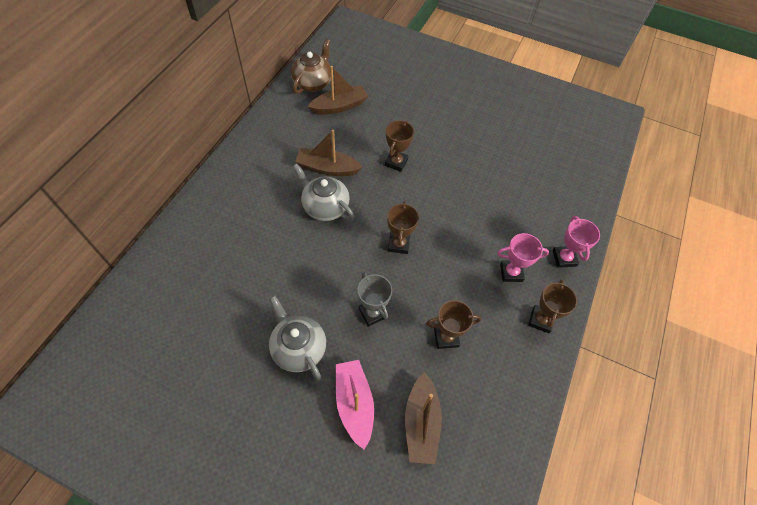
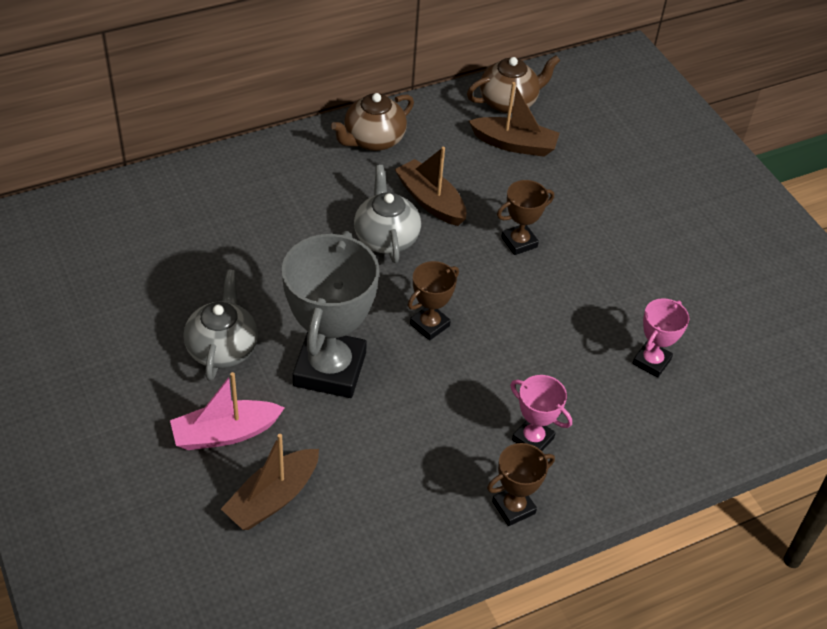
camera: 40 degrees right, 10 degrees down
(259, 150) = (373, 140): none -> brown teapot
(354, 404) = (225, 433): pink boat -> pink boat turned 135 degrees counterclockwise
(373, 313) = (330, 369): grey trophy -> grey trophy, size x2.02
(446, 337) = (383, 445): brown trophy -> none
(564, 258) = (620, 470): pink trophy -> pink trophy (651, 361)

